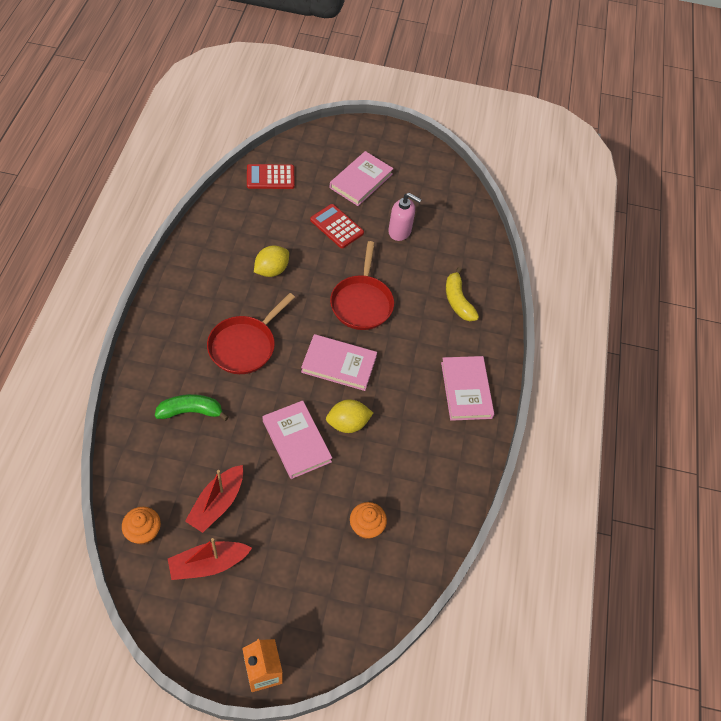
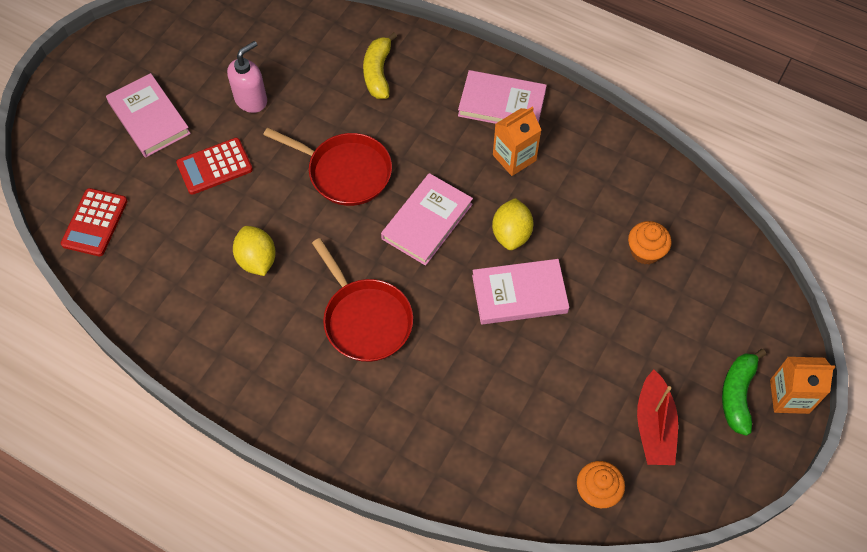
camera: 65 degrees left, 5 degrees up
(191, 411) = (444, 404): green banana -> green banana (737, 394)
(217, 503) = (579, 400): red boat -> none
(418, 410) = (514, 158): none -> orange carton
(458, 301) = (378, 72): yellow banana -> yellow banana turned 90 degrees clockwise

